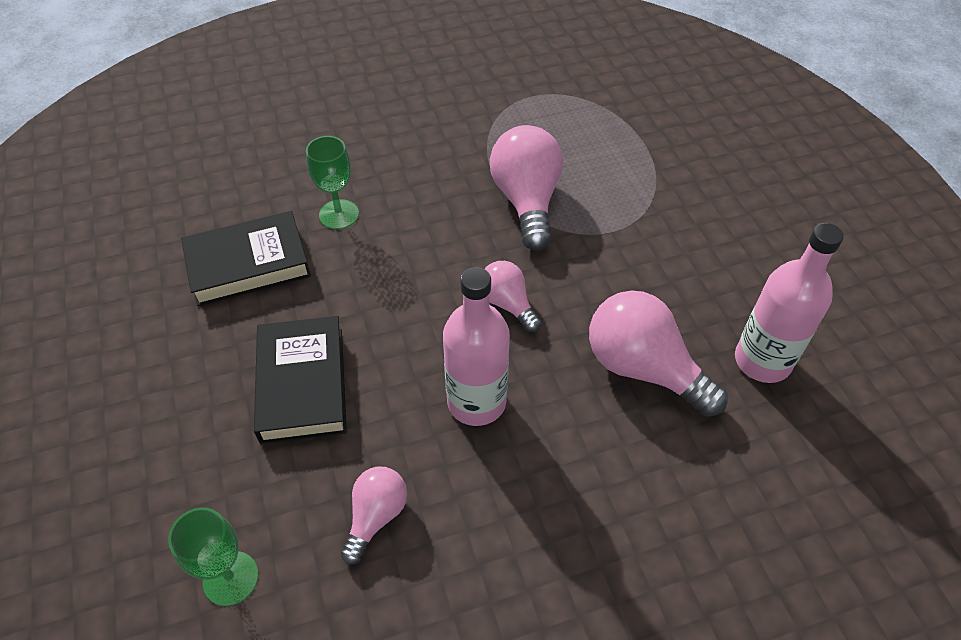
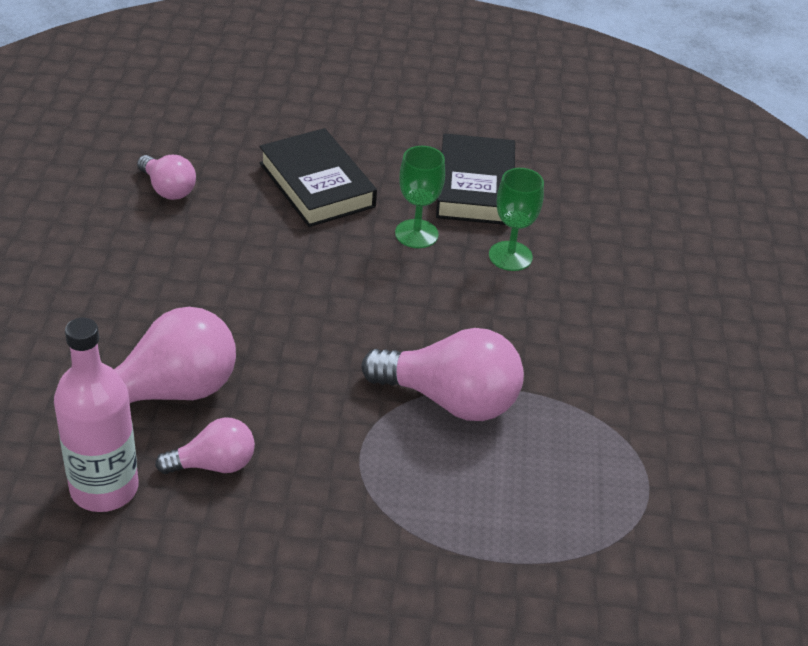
camera: 110 degrees right, 10 degrees down
(230, 578) = (180, 119): green goblet -> green goblet (416, 234)
(302, 384) = (317, 185): black book -> black book turned 45 degrees clockwise
(476, 402) = (223, 271): pink bottle -> none
(508, 304) = (315, 330): pink light bulb -> pink light bulb (213, 464)

